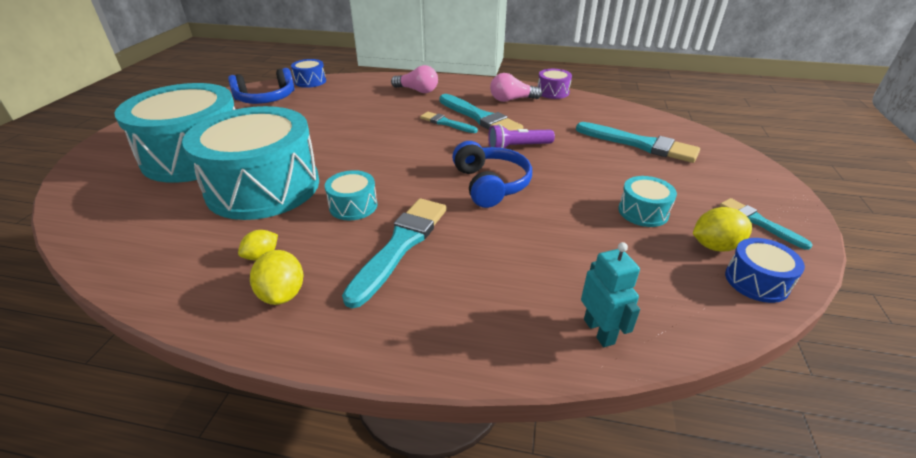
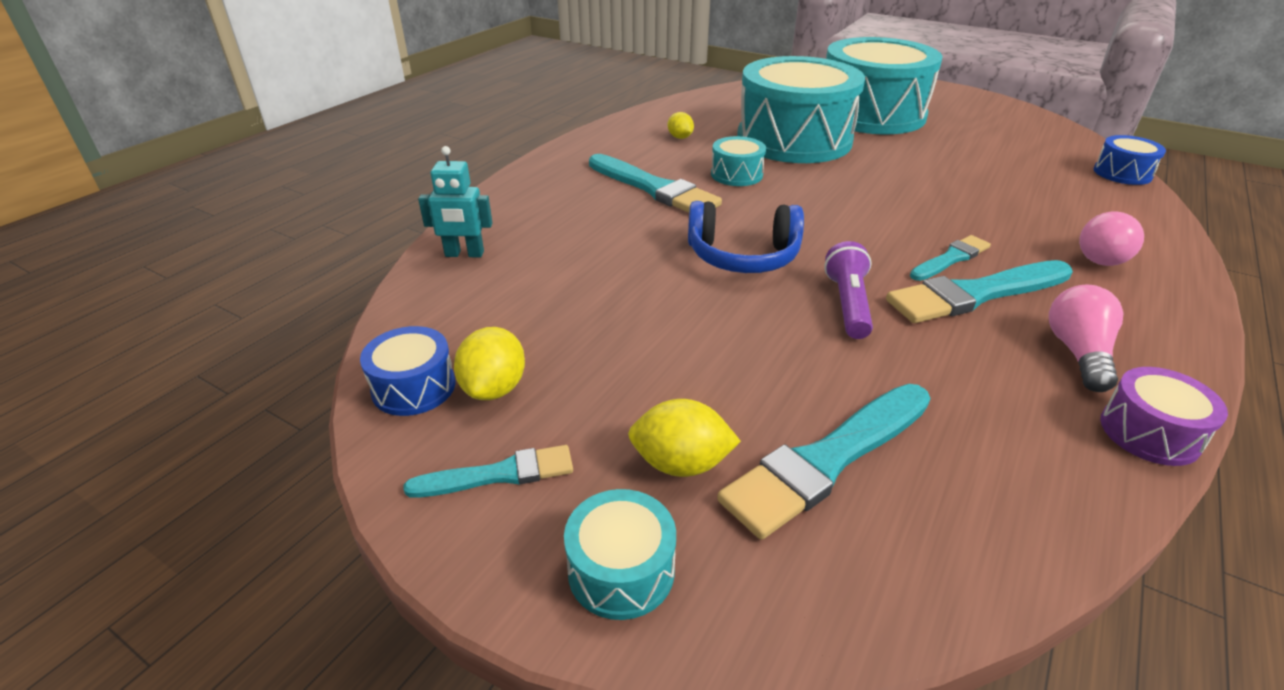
camera: 110 degrees right, 0 degrees up
(266, 99) = (1038, 144): blue headphones -> none
(282, 294) = (626, 143): yellow lemon -> yellow lemon (681, 463)
(643, 212) = (608, 358): turquoise drum -> turquoise drum (621, 570)

